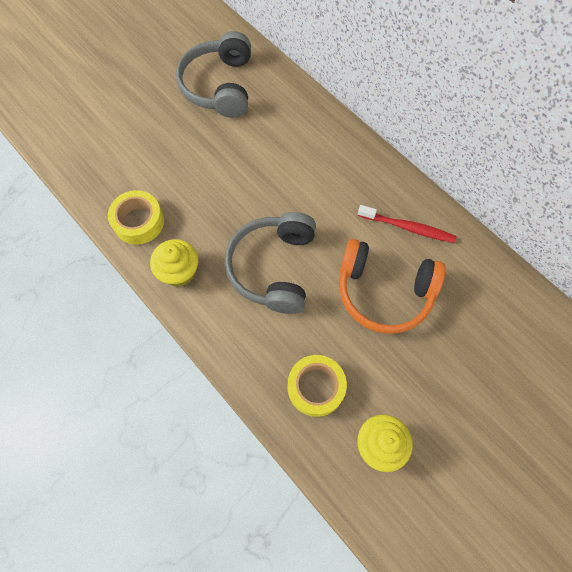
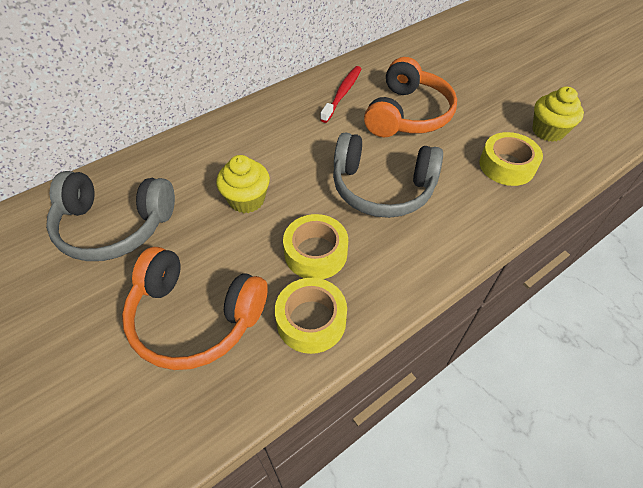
camera: 85 degrees left, 15 degrees down
(142, 151) = (195, 317): none -> orange headphones
(179, 271) = (386, 274): yellow cupcake -> yellow cupcake (246, 200)
(198, 219) = (315, 253): none -> yellow tape

